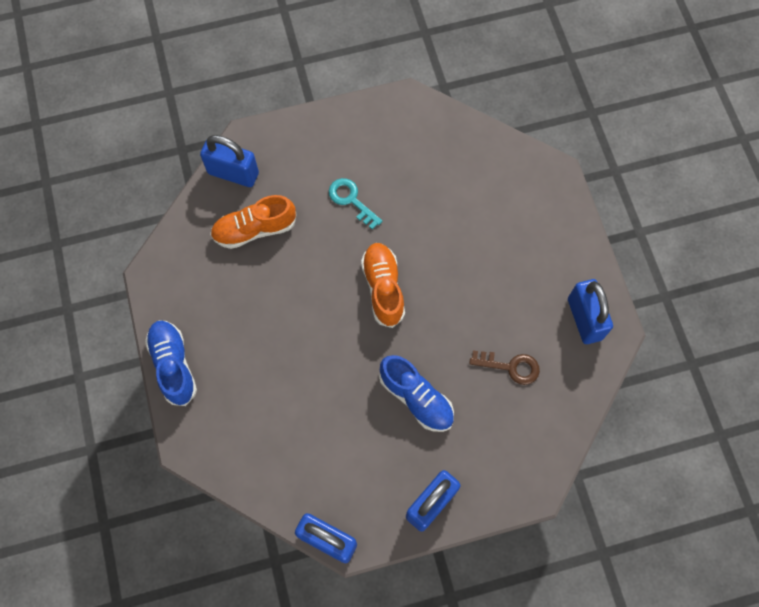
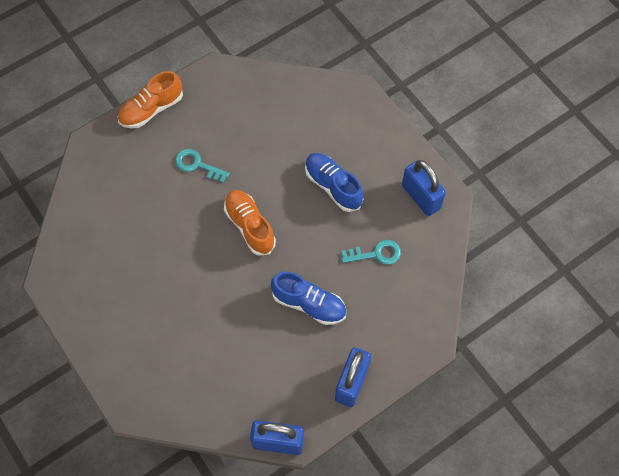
camera: 20 degrees left, 5 degrees down
(173, 365) = (95, 348): blue shoe -> blue shoe (333, 186)
(233, 173) = (88, 175): blue padlock -> none
(255, 229) = (124, 214): orange shoe -> orange shoe (151, 109)
(510, 367) = (376, 254): brown key -> turquoise key

